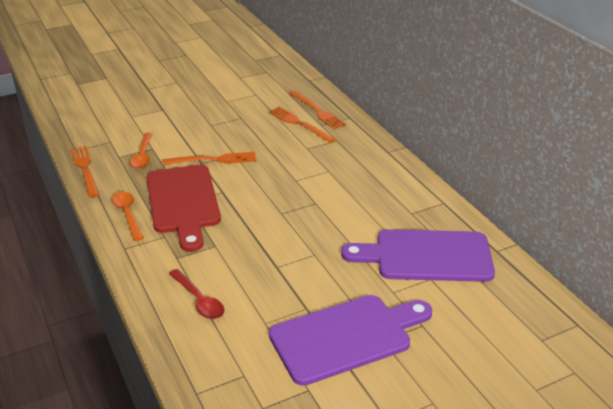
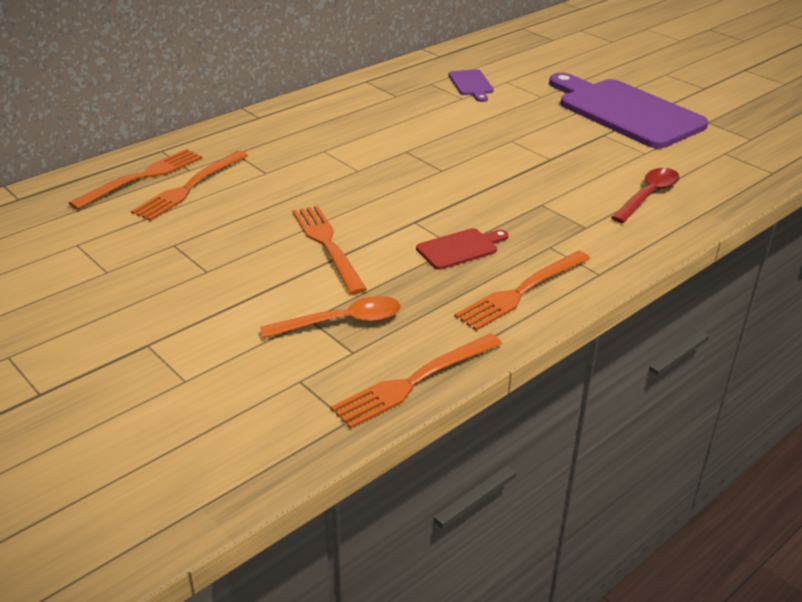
camera: 105 degrees left, 0 degrees up
(128, 214) = (521, 291): orange spoon -> orange fork
(183, 202) = (460, 248): red cutting board -> red cutting board, size x0.43
(426, 256) = (471, 84): purple cutting board -> purple cutting board, size x0.43

